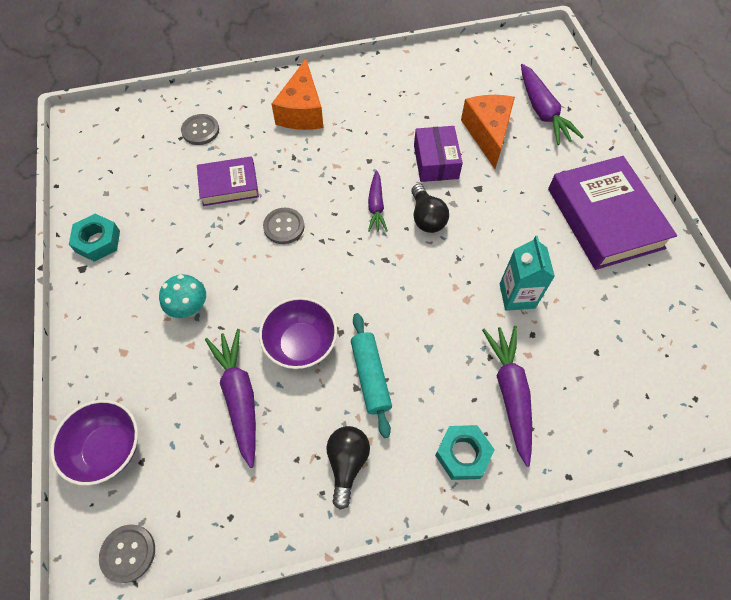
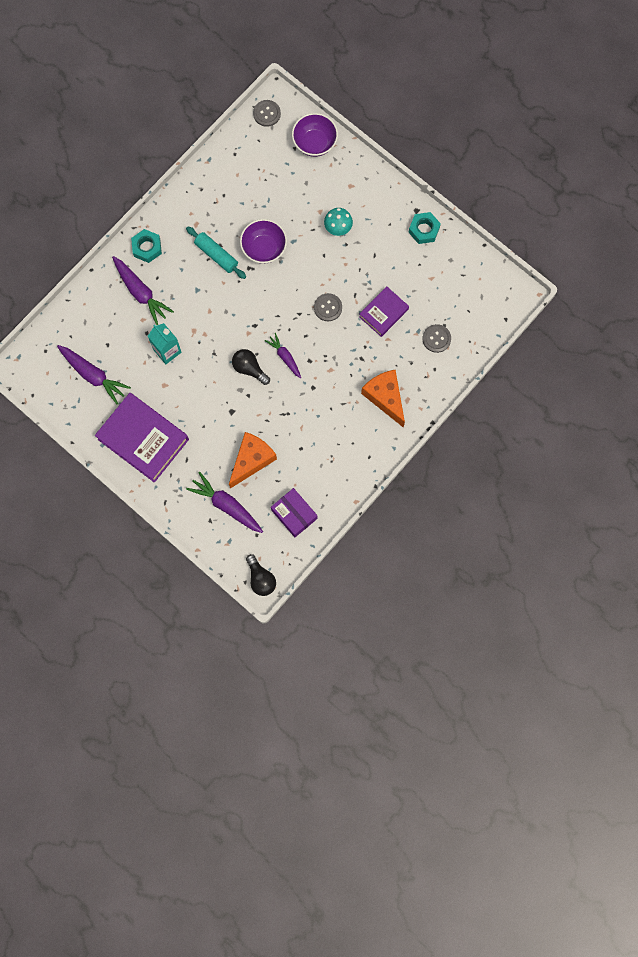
camera: 145 degrees right, 15 degrees up
(239, 397) = (273, 203): purple carrot -> purple carrot (93, 375)
(347, 463) = (199, 208): black light bulb -> black light bulb (261, 579)
(436, 161) = (270, 414): purple box -> purple box (294, 514)
(487, 133) = (252, 460): orange cheese -> orange cheese turned 105 degrees counterclockwise

